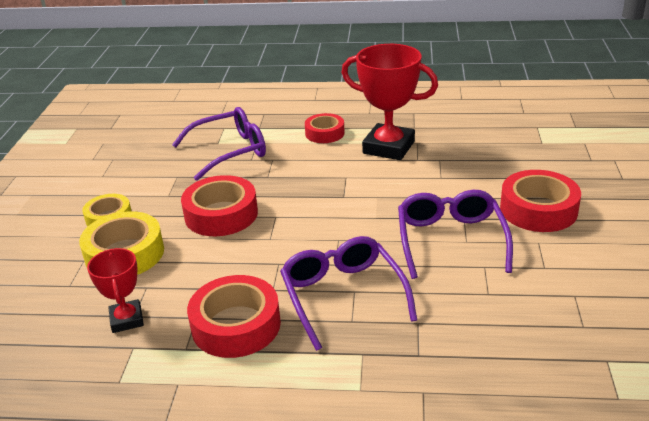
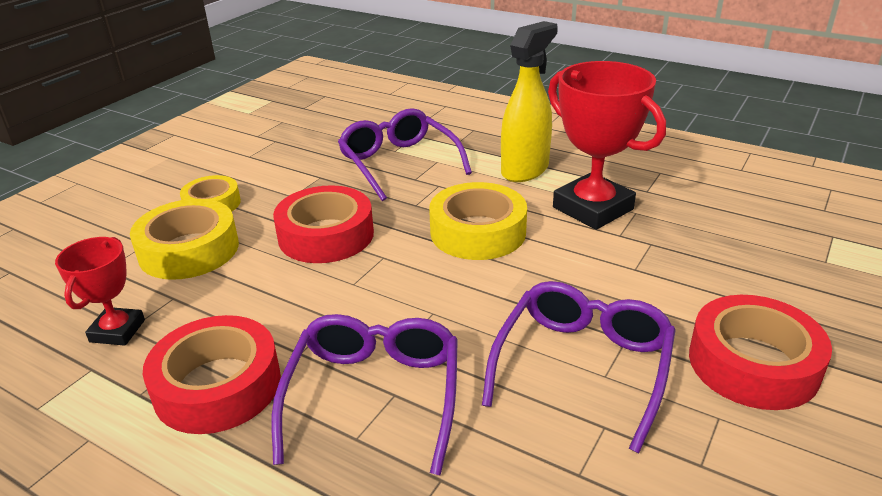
camera: 25 degrees right, 0 degrees up
(229, 151) = (399, 163): purple glasses -> purple glasses turned 120 degrees counterclockwise
(324, 133) = (525, 170): red tape -> yellow spray bottle
(326, 182) = (478, 232): none -> yellow tape

